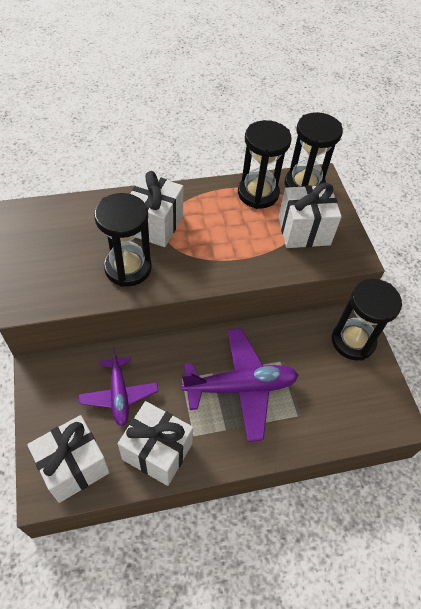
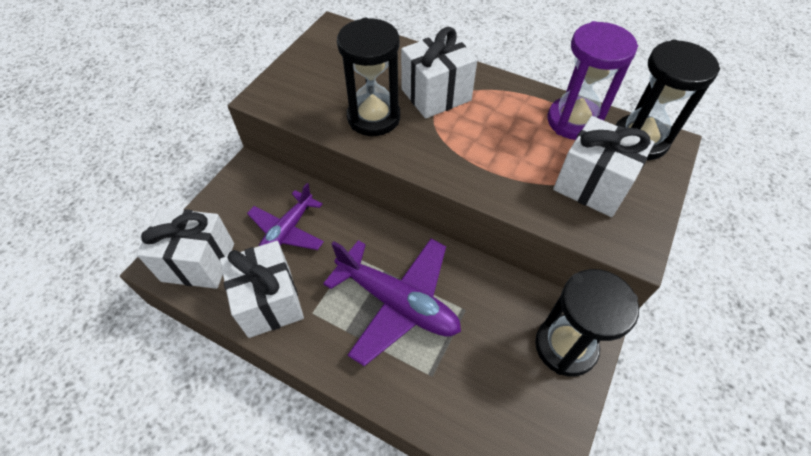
camera: 45 degrees right, 0 degrees up
(258, 193) = (573, 121): black hourglass -> purple hourglass

